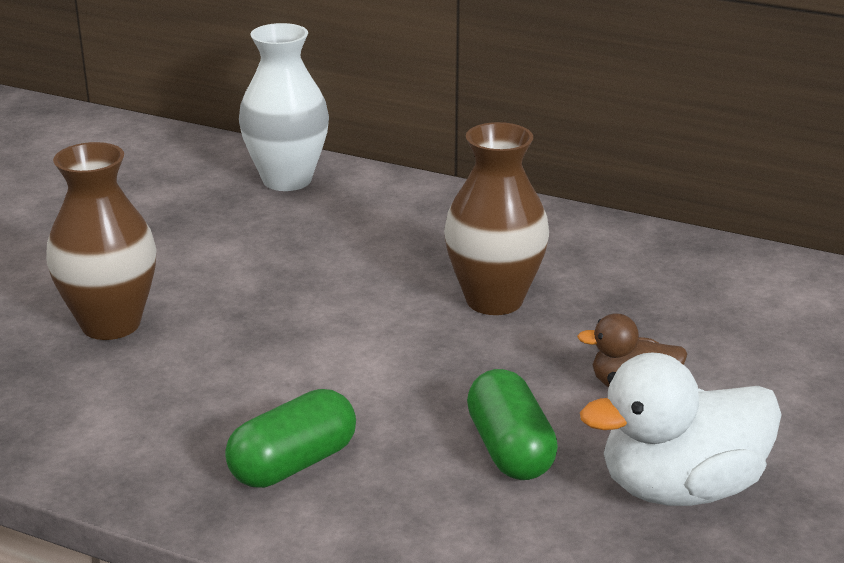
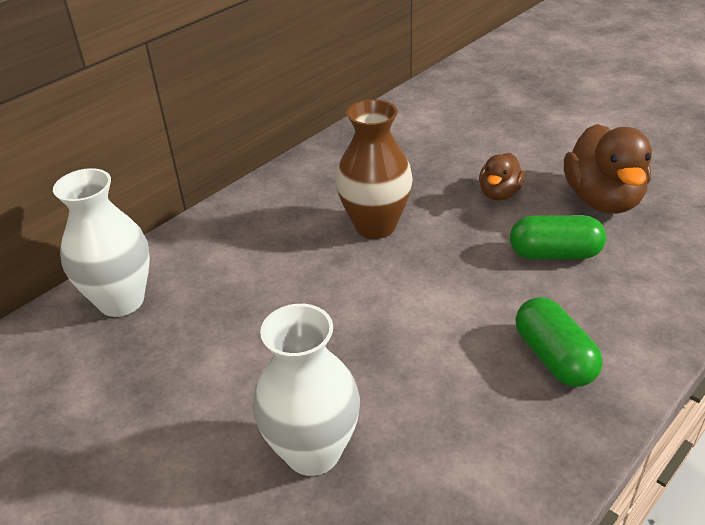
camera: 70 degrees left, 10 degrees up
(111, 324) = (313, 452): brown vase -> white vase
(680, 488) = (602, 200): white duck -> brown duck

